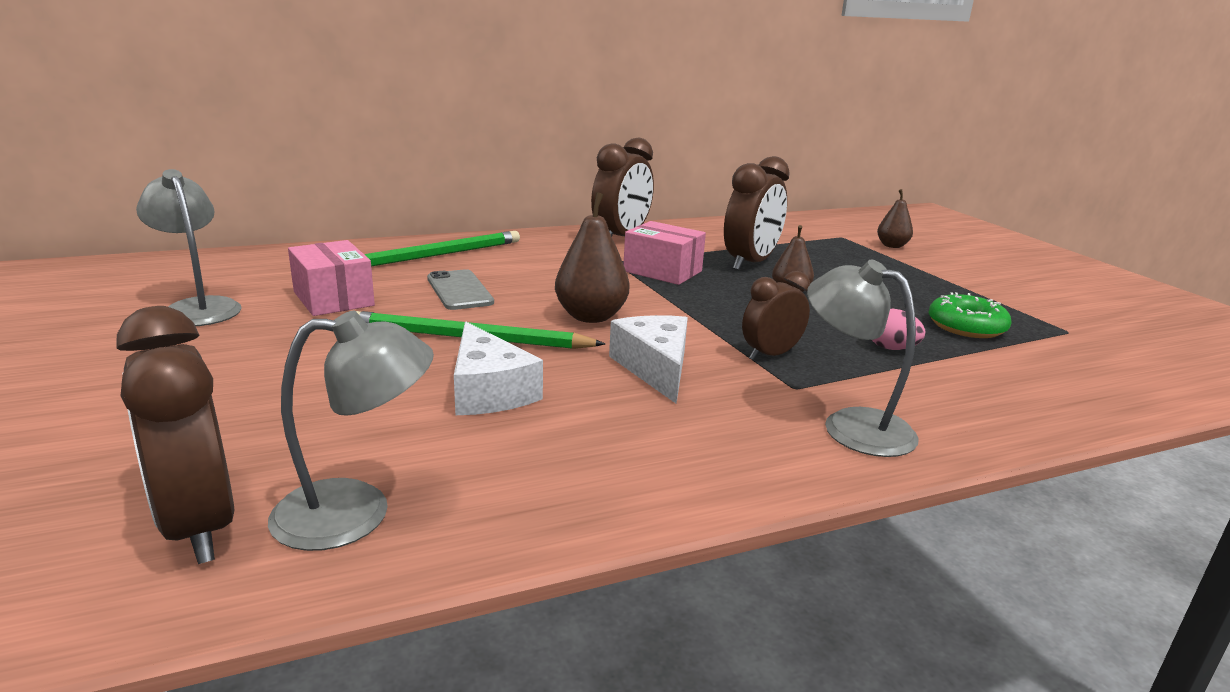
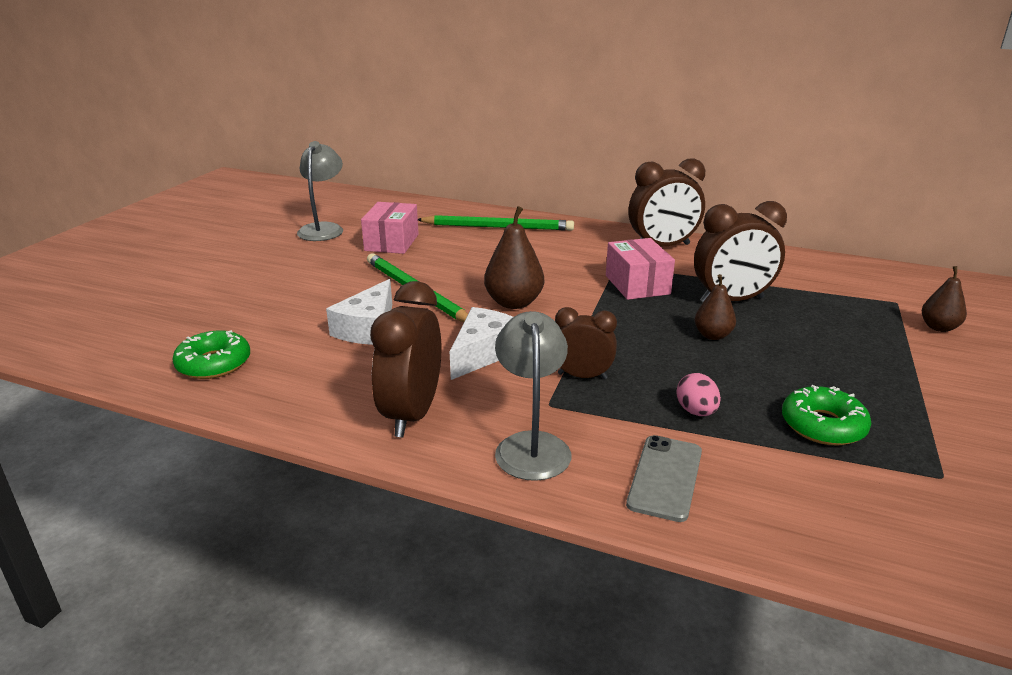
camera: 45 degrees right, 5 degrees up
(198, 525) = (161, 342): brown clock -> brown clock (411, 414)
(356, 512) = (214, 364): grey lamp -> green donut
(459, 290) = (468, 258): grey phone -> grey phone (665, 477)

